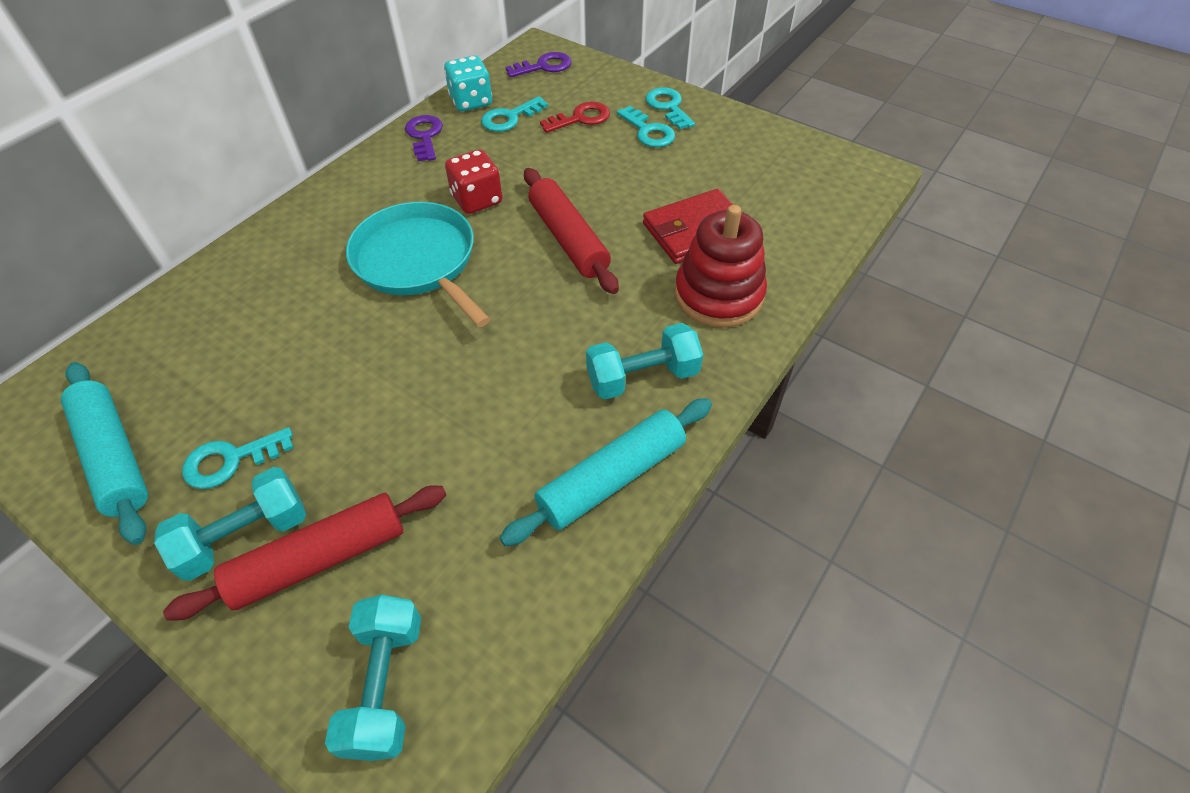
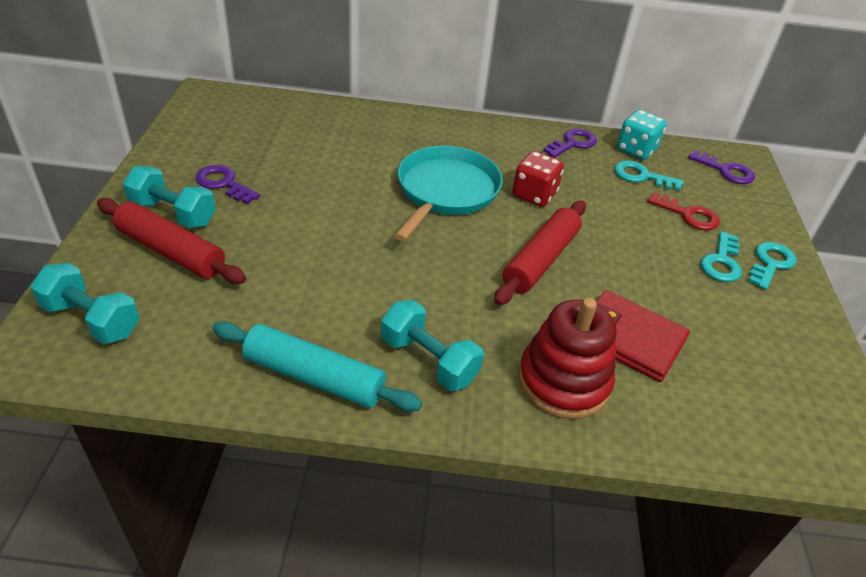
camera: 55 degrees right, 10 degrees down
(114, 456) = (202, 141): turquoise rolling pin -> none
(230, 460) = (224, 183): turquoise key -> purple key
(385, 685) = (92, 320): turquoise dumbbell -> turquoise dumbbell turned 60 degrees clockwise

